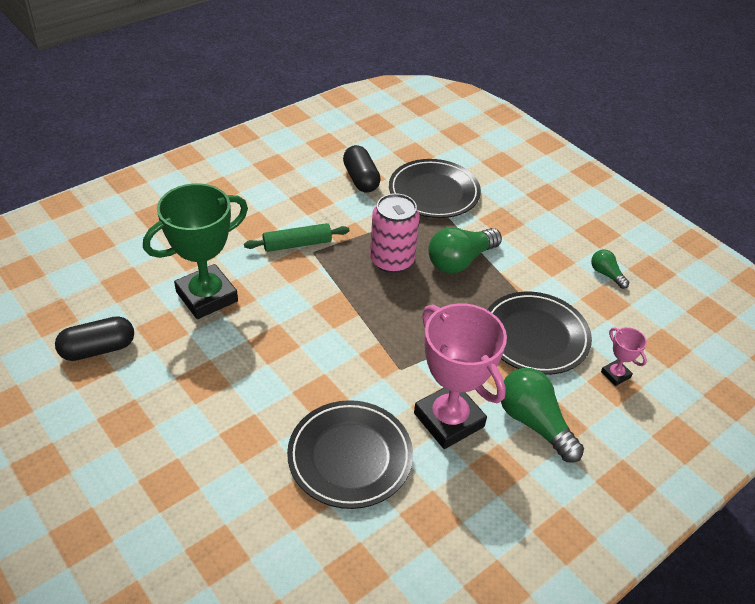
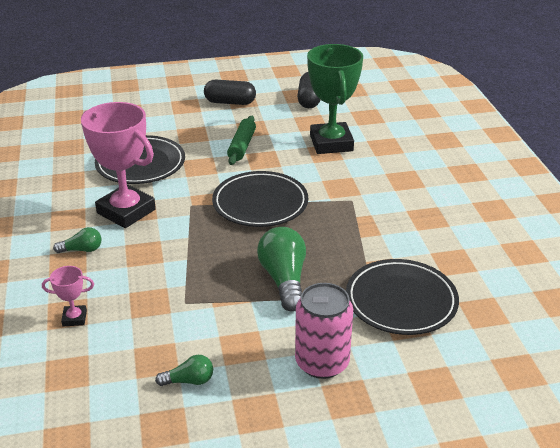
camera: 120 degrees right, 10 degrees down
(297, 244) = (367, 195): green rolling pin -> green rolling pin (242, 146)
(361, 179) = (448, 257): black capsule -> black capsule (230, 102)
(392, 260) = (312, 238): pink can -> pink can (322, 362)
(449, 420) = (126, 211): pink trophy -> pink trophy turned 45 degrees clockwise
(534, 423) = (82, 250): green light bulb -> green light bulb, size x0.53
(535, 336) = (157, 288): black plate -> black plate (260, 203)

